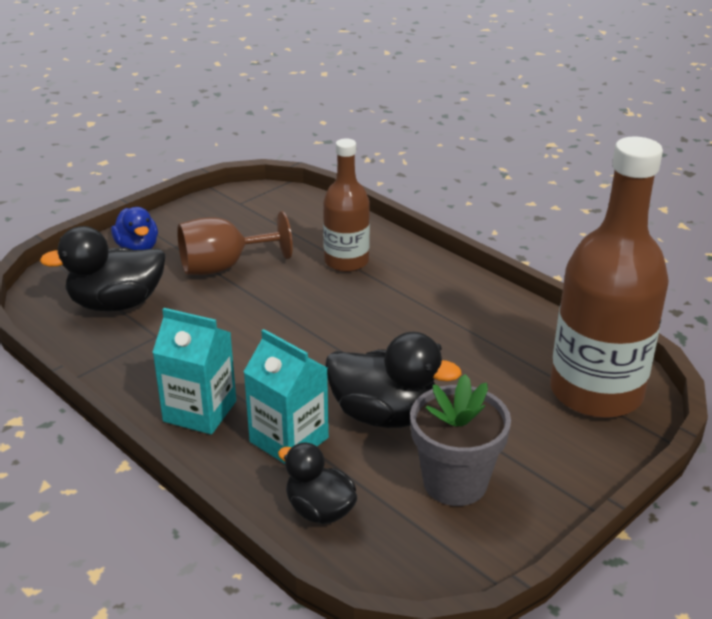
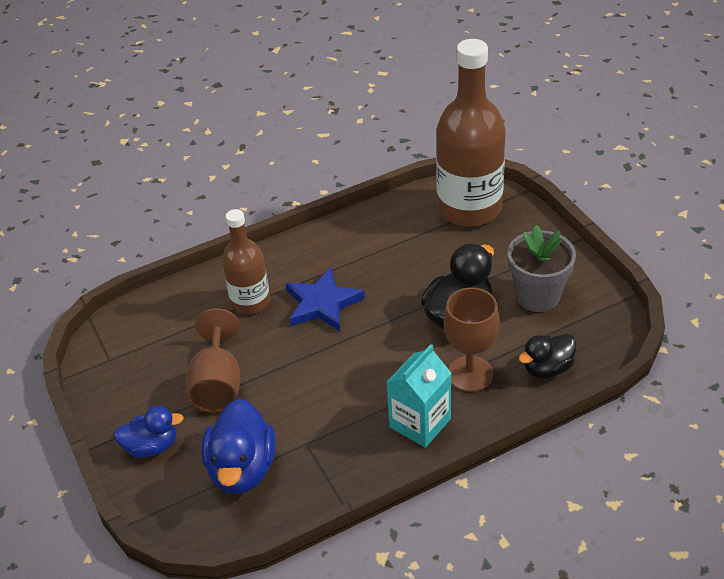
camera: 70 degrees left, 10 degrees up
(116, 303) = (242, 469): black duck -> blue duck
(289, 440) = (470, 374): turquoise carton -> brown goblet
(363, 307) = (322, 304): none -> blue star

